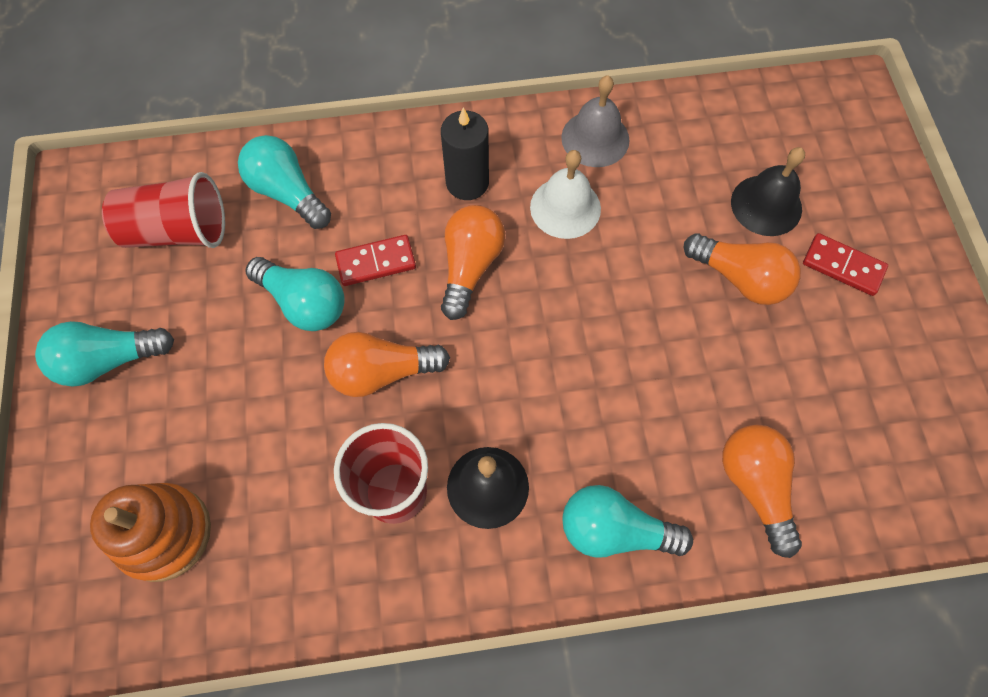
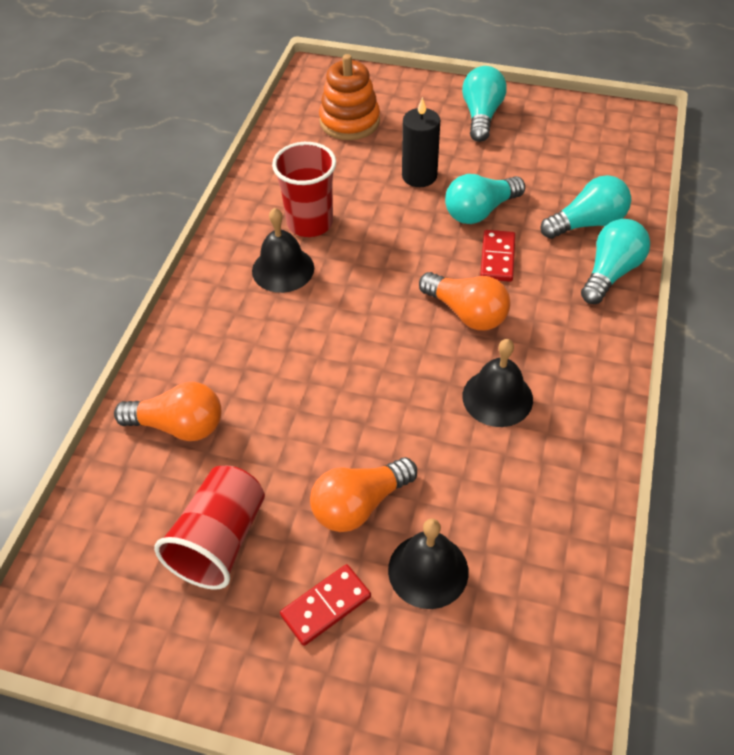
camera: 115 degrees right, 15 degrees down
(178, 231) = (574, 160): red cup -> red cup (220, 540)
(382, 372) = (401, 238): orange light bulb -> none
(467, 182) = (553, 336): black candle -> black candle (419, 176)
(565, 207) = (497, 397): white bell -> black bell
(595, 138) = (569, 451): grey bell -> none
(614, 530) = (208, 326): turquoise light bulb -> turquoise light bulb (610, 272)

